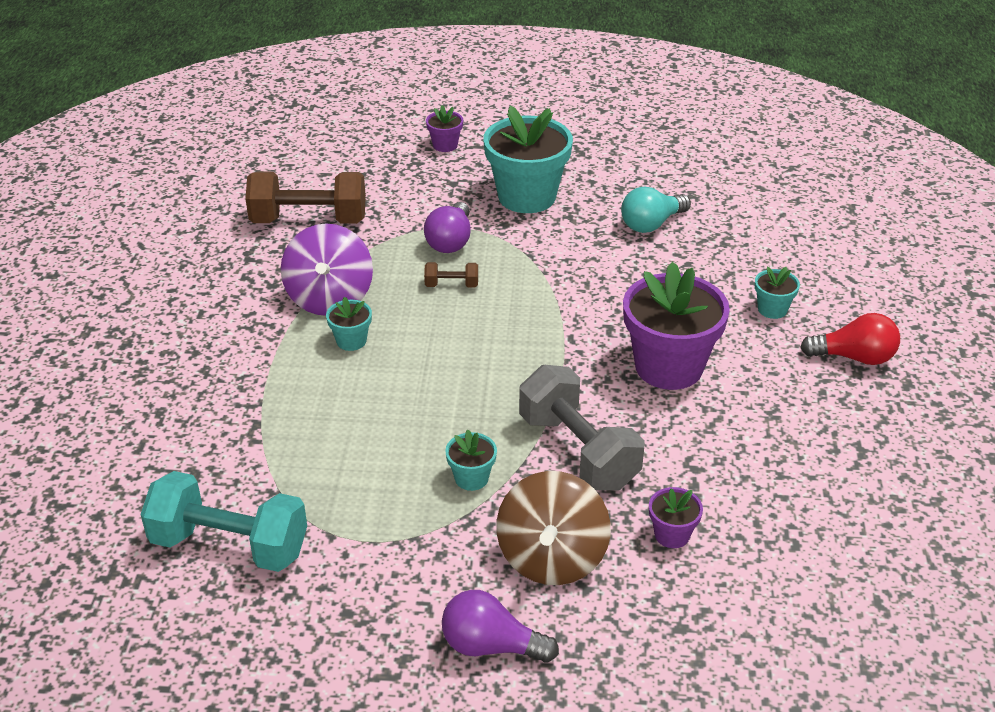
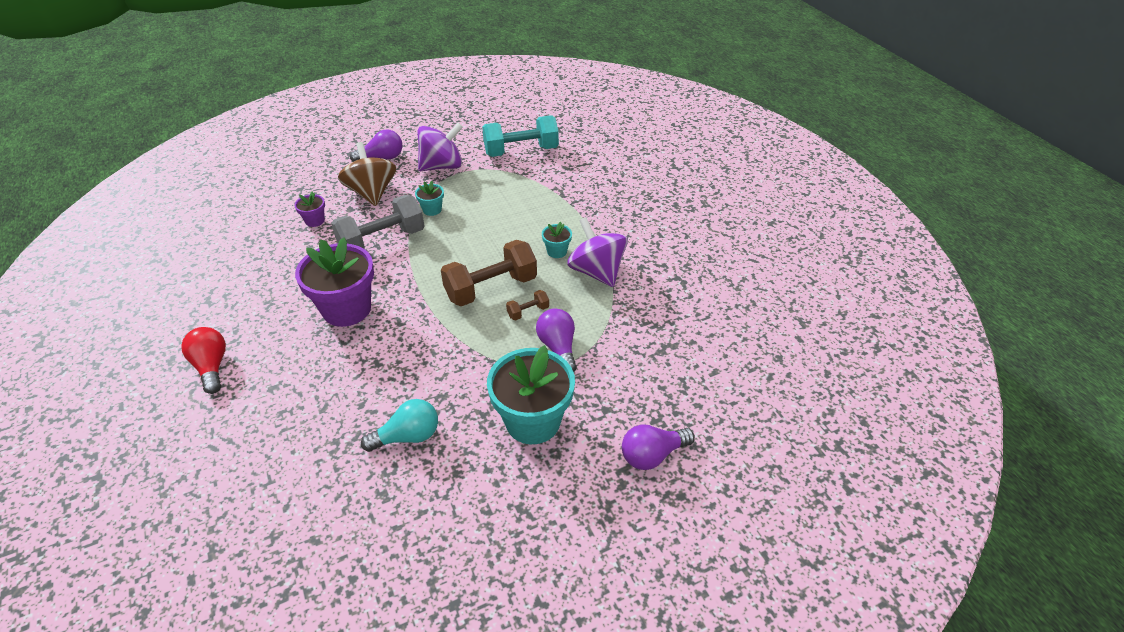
camera: 150 degrees right, 5 degrees up
(309, 220) = (674, 323): brown dumbbell -> brown dumbbell (491, 288)
(393, 570) = (442, 166): none -> purple spinning top
(445, 145) = (652, 455): purple flower pot -> purple light bulb
(578, 451) = (382, 240): grey dumbbell -> grey dumbbell turned 60 degrees counterclockwise
(651, 224) = (407, 436): turquoise light bulb -> turquoise light bulb turned 45 degrees clockwise
(772, 309) = (280, 386): turquoise flower pot -> none
(854, 357) = (211, 367): red light bulb -> red light bulb turned 90 degrees clockwise

